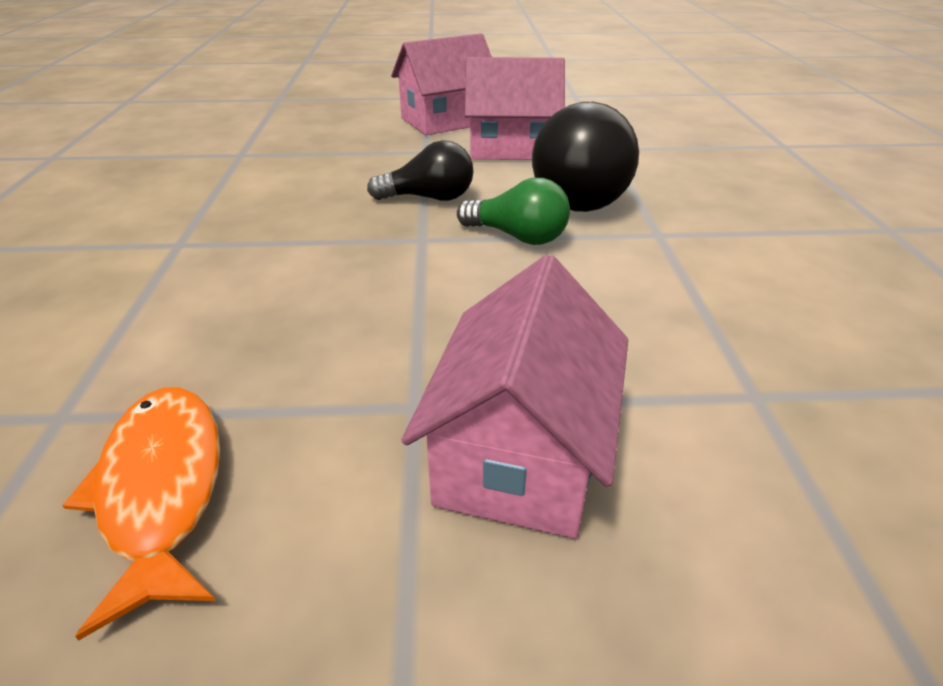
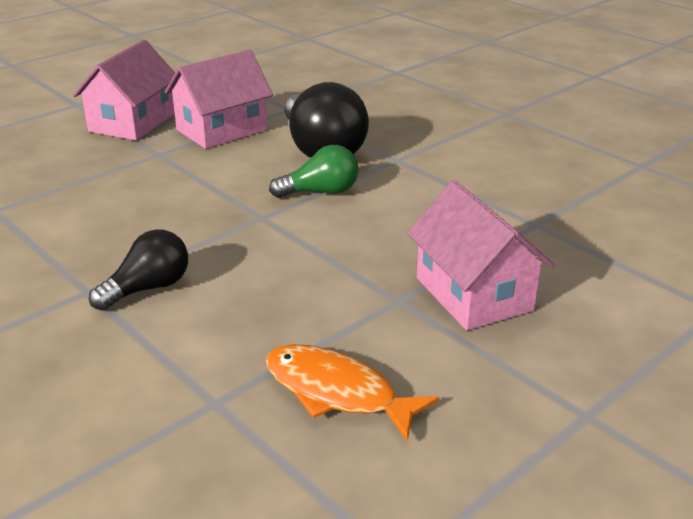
camera: 40 degrees left, 5 degrees down
(429, 198) = (222, 188): black light bulb -> black light bulb (148, 288)

